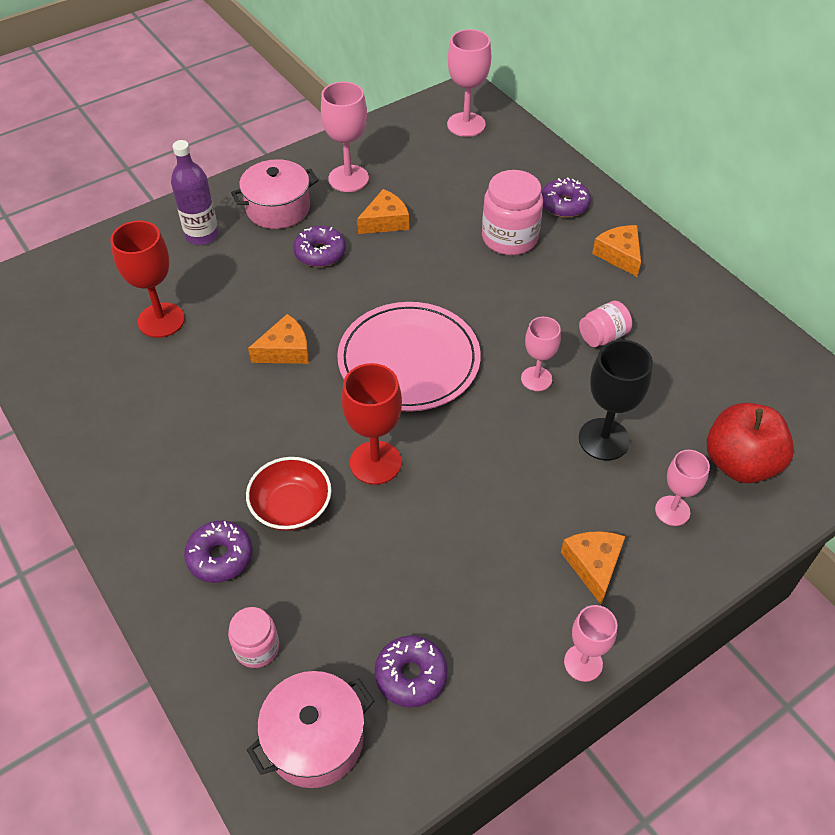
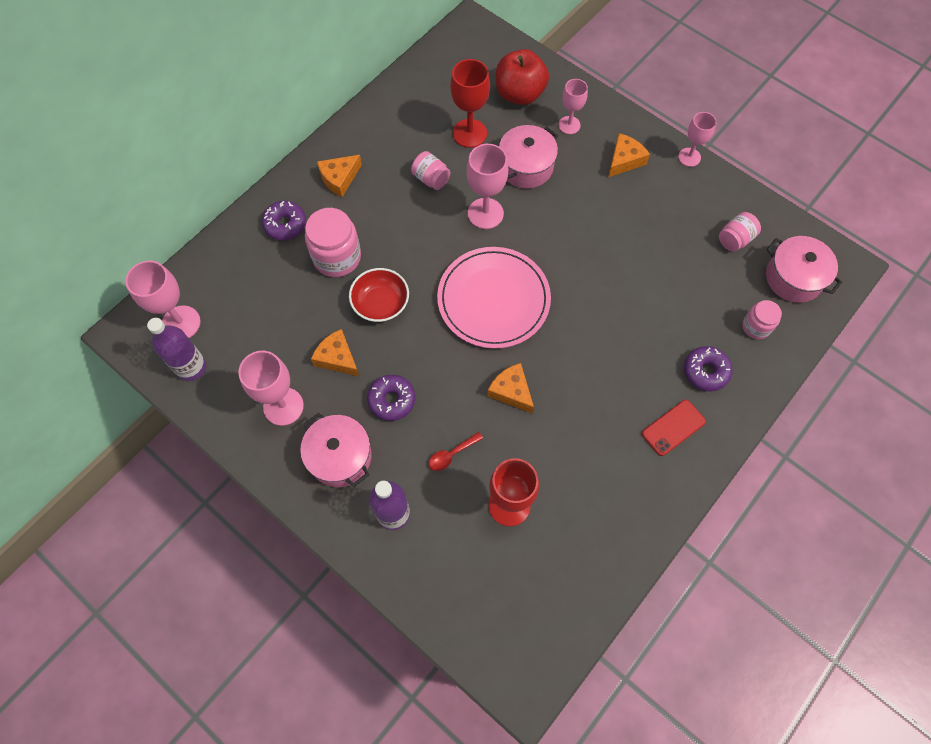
camera: 105 degrees left, 15 degrees up
(165, 494) = (673, 427): none -> red phone
(238, 287) = (451, 454): none -> red spoon
(291, 507) = (650, 339): red bowl -> red bowl (381, 303)
(375, 462) = (594, 297): red goblet -> red goblet (469, 133)
(411, 675) = (735, 239): purple donut -> pink jar
(415, 127) = (191, 367): none -> purple bottle
(536, 379) = (485, 213): pink goblet -> pink goblet, size x1.55
(593, 565) = (624, 160): orange cheese -> orange cheese turned 150 degrees clockwise
(604, 439) = (526, 167): black goblet -> pink pot

